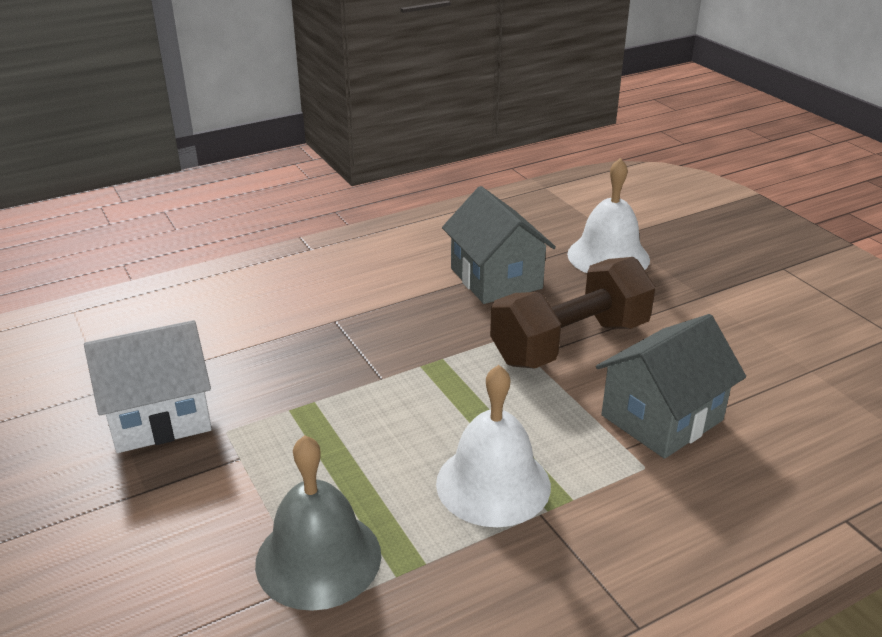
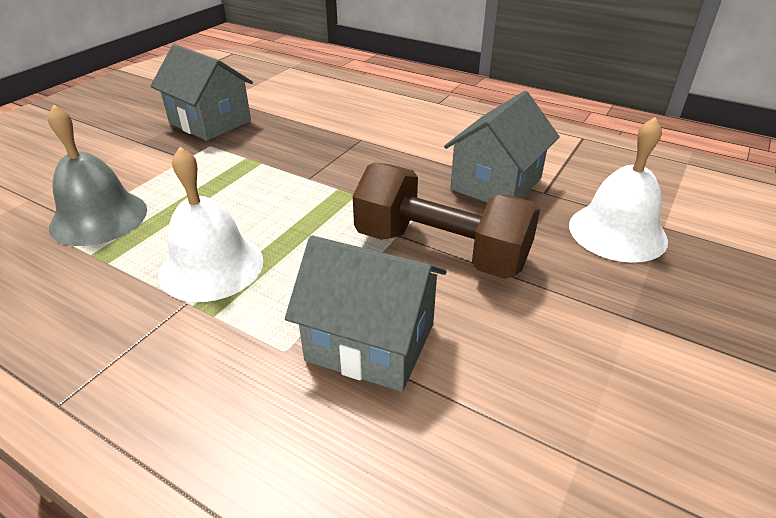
camera: 60 degrees right, 5 degrees up
(159, 416) = (210, 122): white house -> grey house

